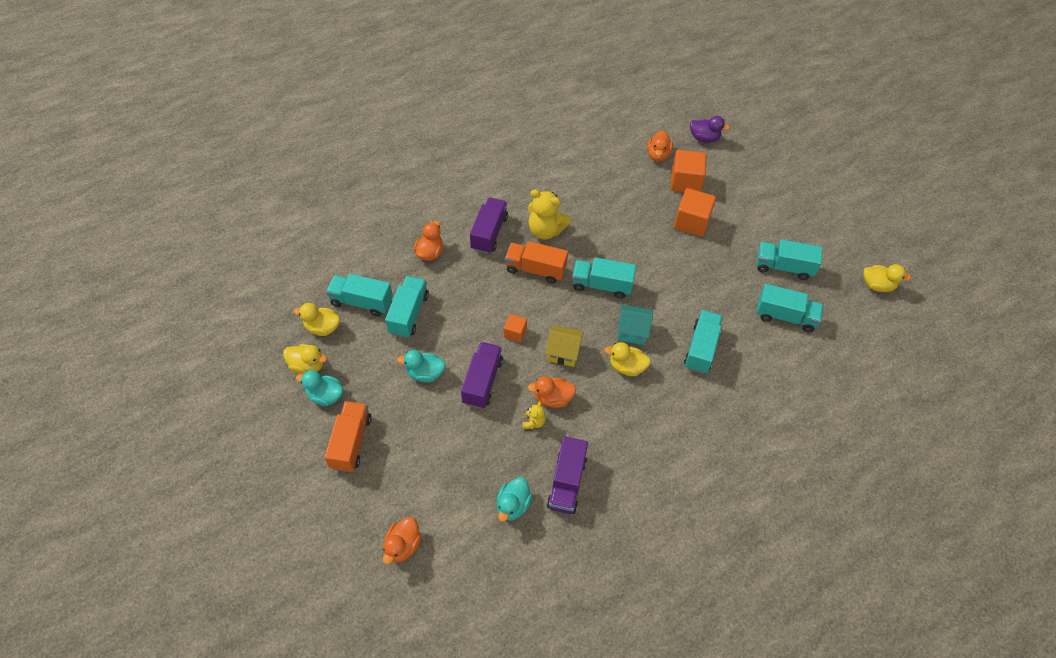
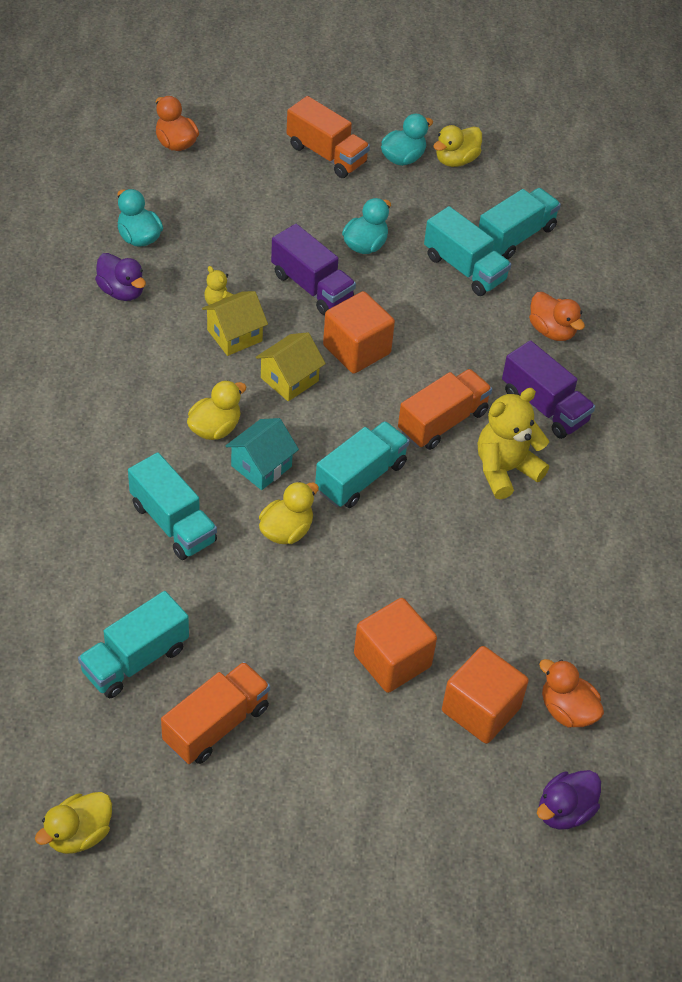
camera: 120 degrees right, 5 degrees down
(322, 328) = (501, 190): yellow duck -> yellow duck (286, 531)
(515, 333) = (356, 349): orange cube -> orange cube, size x1.82
(553, 398) = (234, 335): orange duck -> yellow house
(566, 483) = (122, 291): purple truck -> purple duck
(783, 267) = (216, 725): turquoise truck -> orange truck

